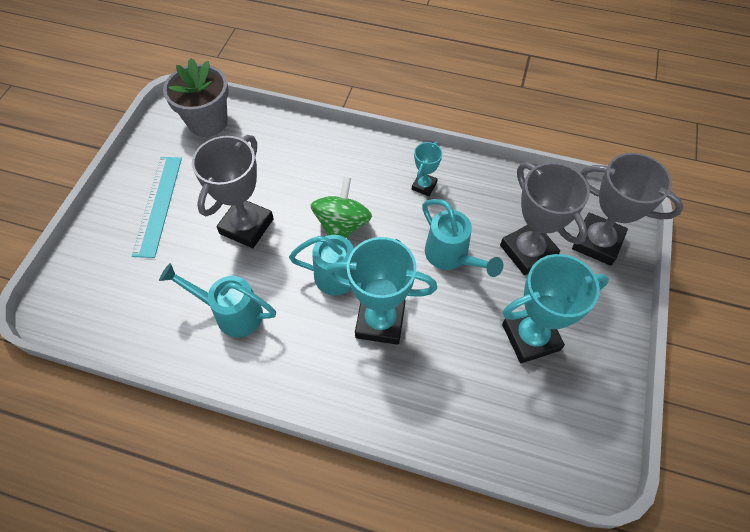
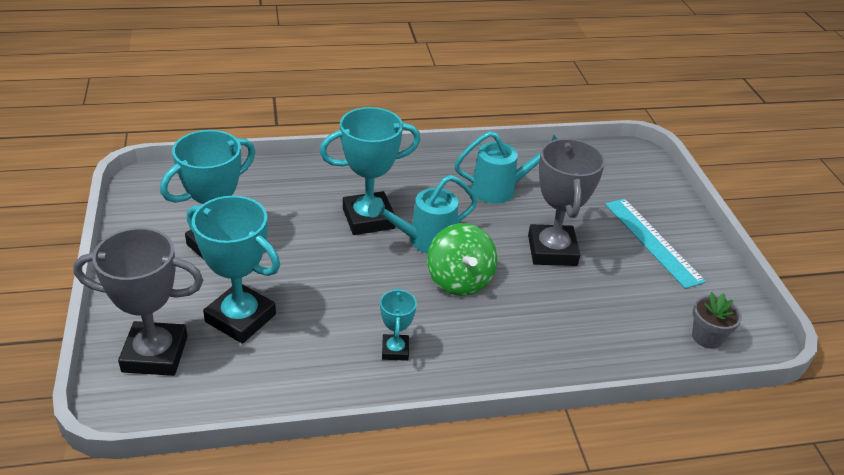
camera: 150 degrees right, 20 degrees down
(208, 122) = (707, 337): grey flower pot -> grey flower pot, size x0.56
(451, 257) = (326, 287): turquoise watering can -> none
(528, 251) = (240, 318): grey trophy -> turquoise trophy

